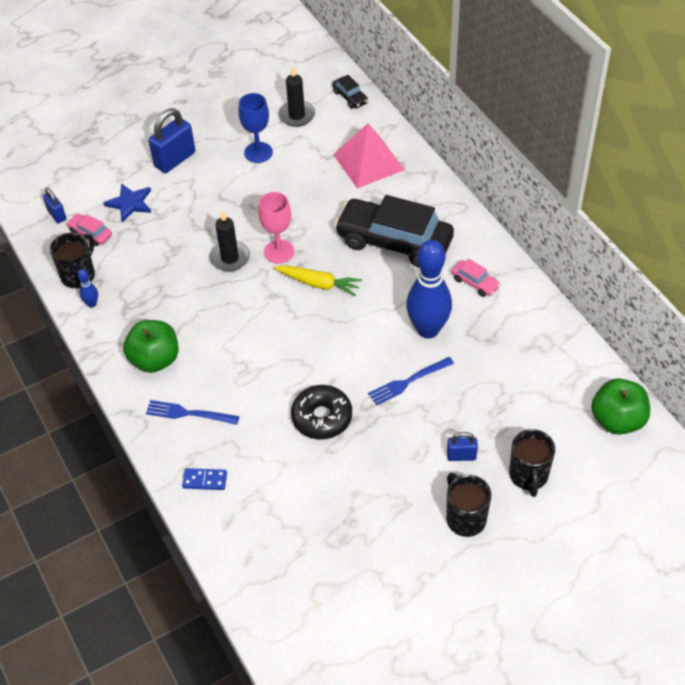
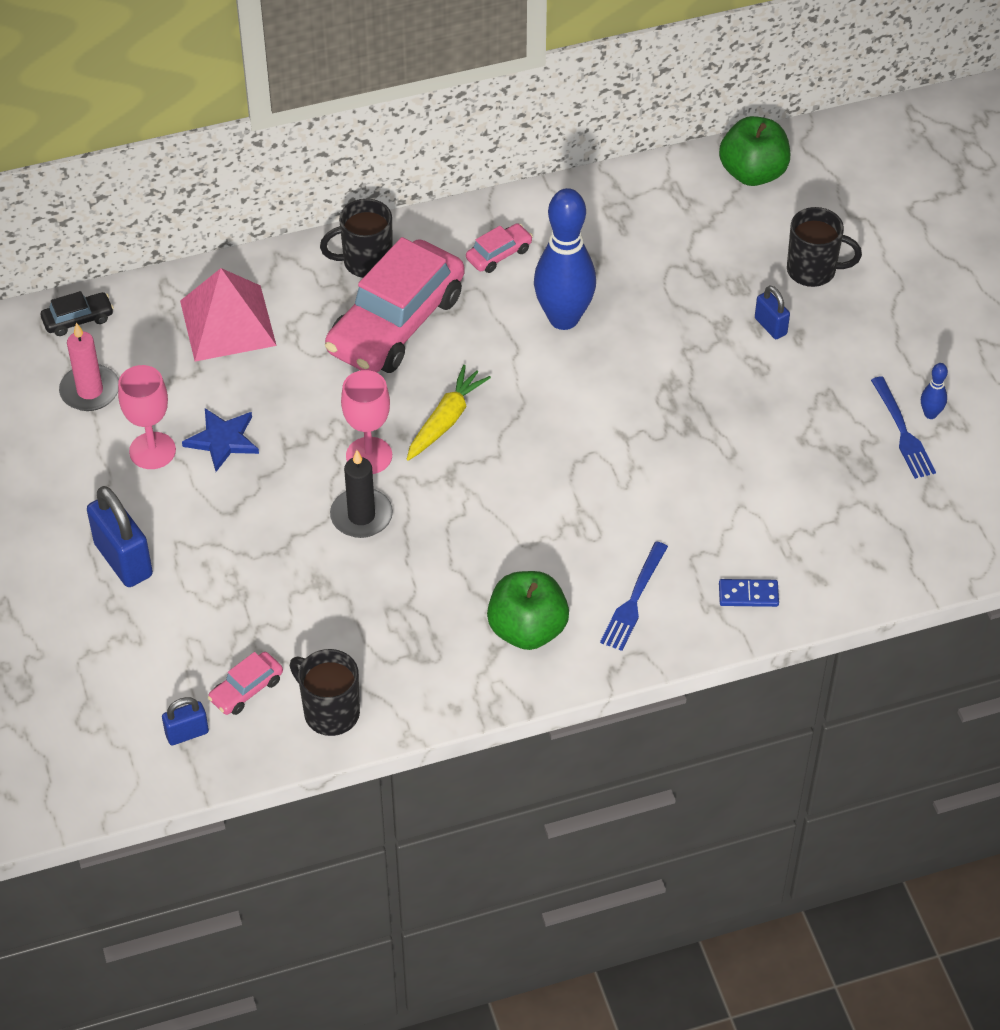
camera: 80 degrees left, 0 degrees up
(92, 304) = (395, 699): blue bowling pin -> blue bowling pin (930, 414)
(130, 203) = (199, 630): blue star -> blue star (223, 440)
(205, 480) = (748, 595): blue domino -> blue domino turned 75 degrees clockwise
(258, 152) = (152, 451): blue goblet -> pink goblet
(297, 115) = (90, 391): black candle -> pink candle
(322, 417) = (678, 454): black donut -> none
(394, 241) = (396, 323): black car -> pink car
(408, 382) = (644, 355): blue fork -> blue fork (903, 432)
(461, 456) = (770, 326): blue padlock -> blue padlock turned 45 degrees counterclockwise
(465, 518) = (859, 341): black mug -> black mug (365, 262)

